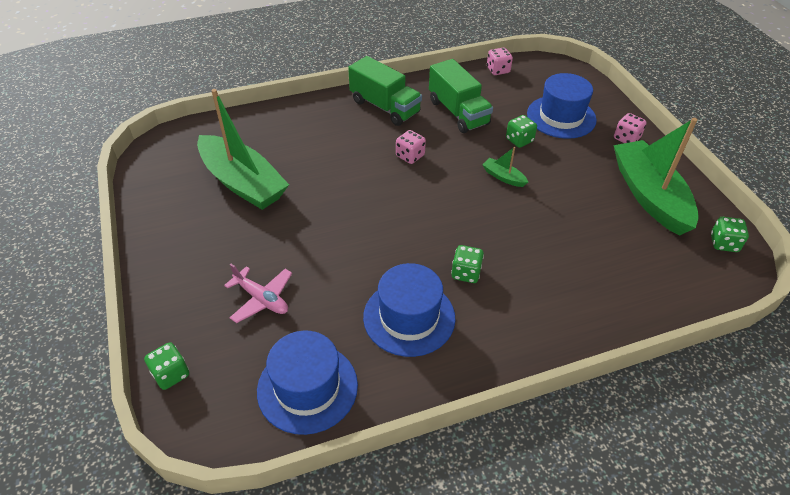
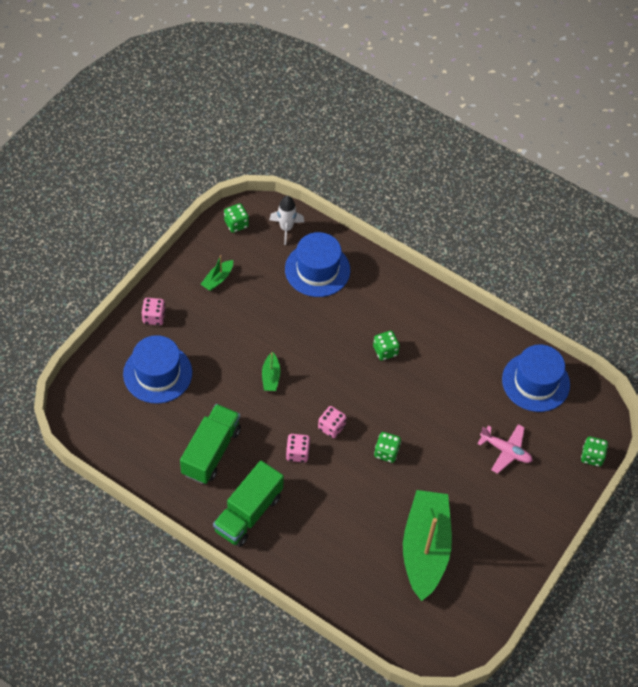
camera: 130 degrees left, 10 degrees up
(262, 299) = (505, 451): pink plane -> pink plane turned 120 degrees clockwise
(385, 107) = (248, 513): green truck -> green truck turned 150 degrees counterclockwise
(409, 317) = (446, 362): blue hat -> blue hat (317, 270)
(498, 70) = (117, 456): pink dice -> pink dice (331, 427)
(519, 140) = (215, 388): green dice -> green dice (386, 452)
(649, 196) = (217, 279): green boat -> green boat, size x0.41
(697, 281) = (286, 228): none -> white rocket

